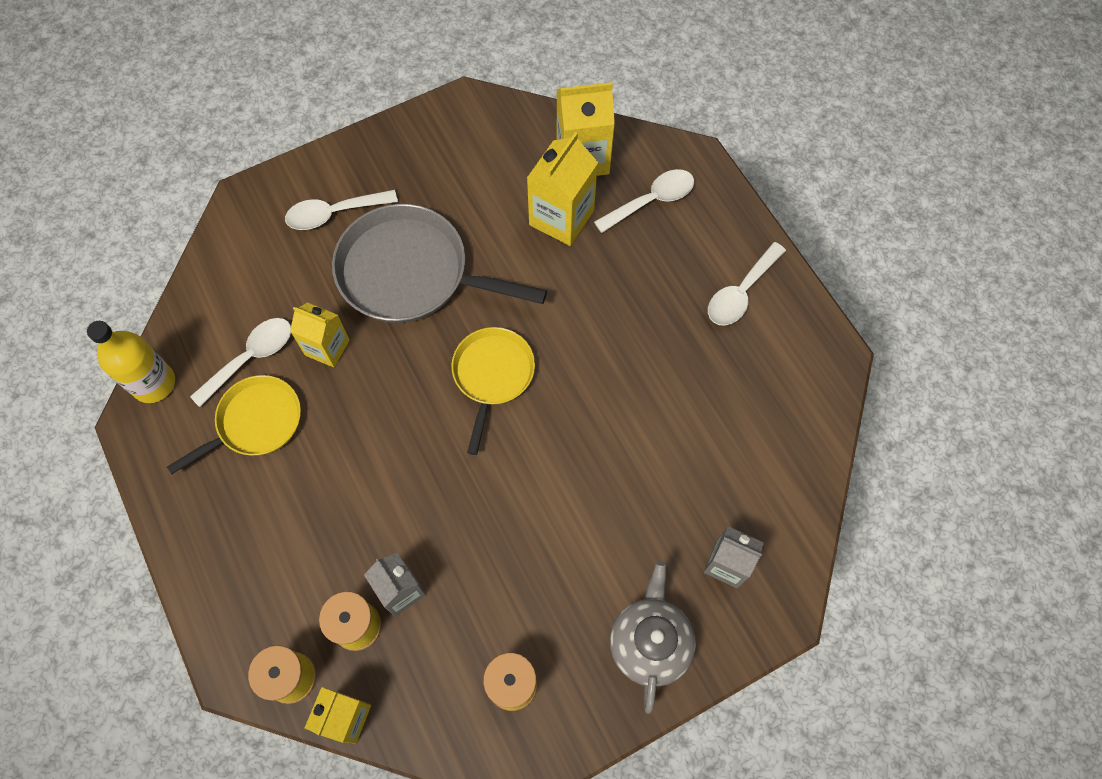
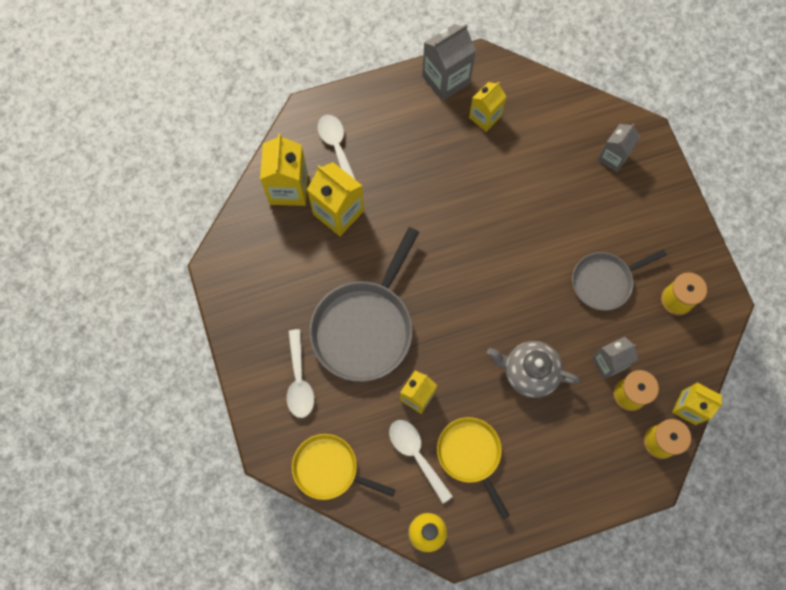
camera: 80 degrees left, 5 degrees up
(492, 375) = (459, 280): yellow pan -> yellow pan (329, 469)
(523, 572) = (604, 281): none -> grey pan
(649, 642) = (657, 213): grey teapot -> grey teapot (528, 372)
(741, 292) = (423, 106): white spoon -> none
(745, 374) = (485, 117): none -> yellow carton
(790, 315) = (446, 80): none -> grey carton

